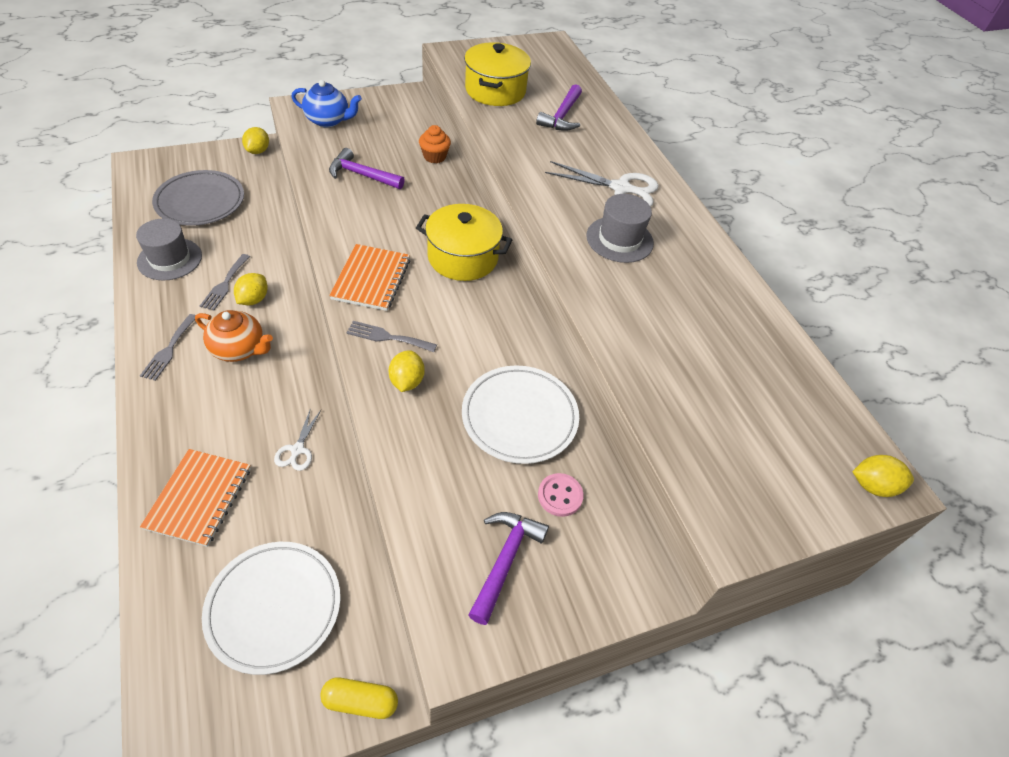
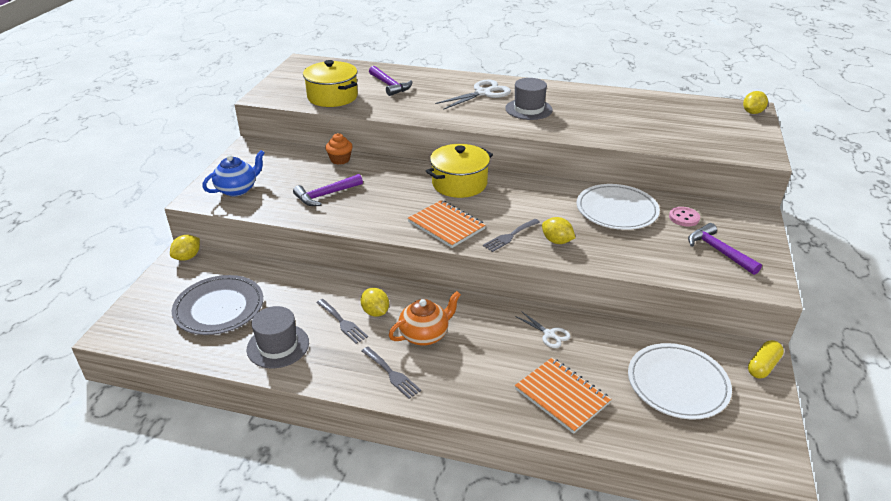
camera: 50 degrees left, 15 degrees down
(258, 151) = (187, 257): yellow lemon -> yellow lemon turned 75 degrees clockwise

